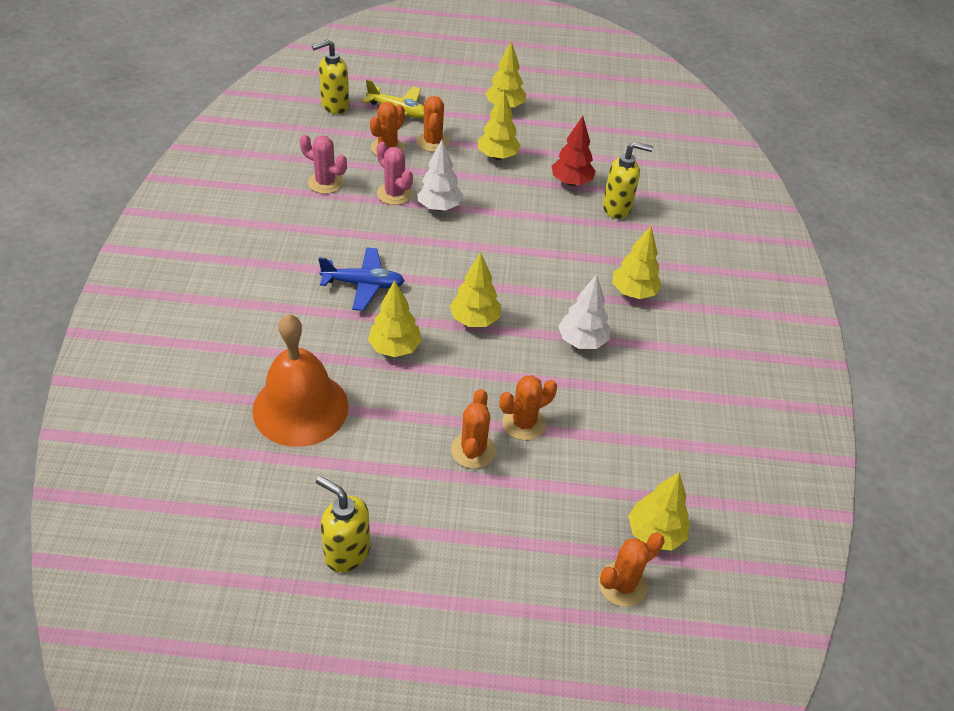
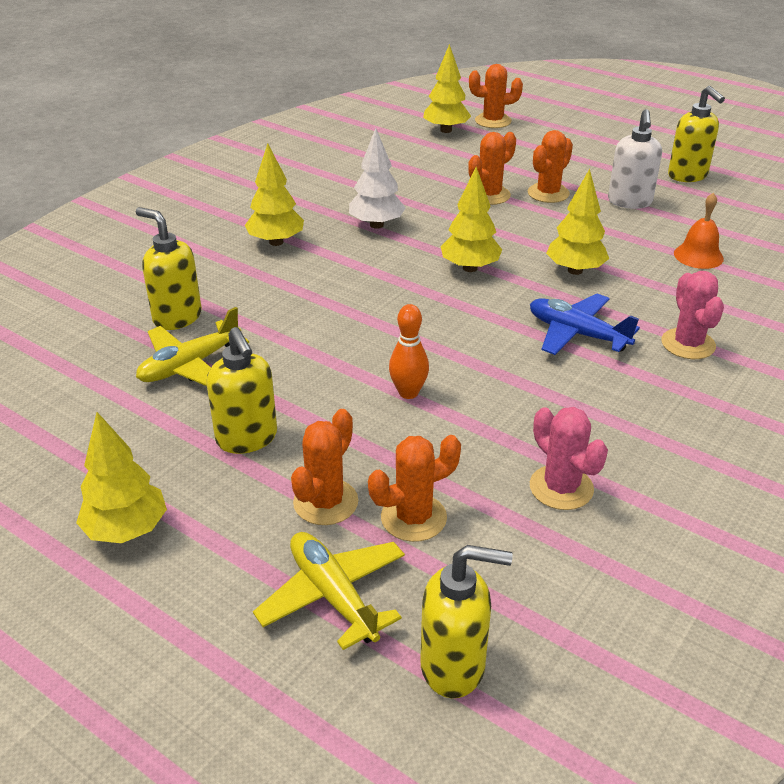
camera: 145 degrees left, 10 degrees down
(300, 408) = (698, 256): orange bell -> orange bell, size x0.48
(389, 469) = (629, 202): none -> white soap dispenser
(394, 194) = (459, 432): pink cactus -> pink cactus (688, 344)
(439, 207) = (408, 393): white tree -> orange bowling pin
(497, 156) = (247, 439): yellow tree -> yellow soap dispenser
(523, 423) = (489, 195): orange cactus -> orange cactus turned 45 degrees counterclockwise
(571, 182) = (190, 366): red tree -> yellow plane

